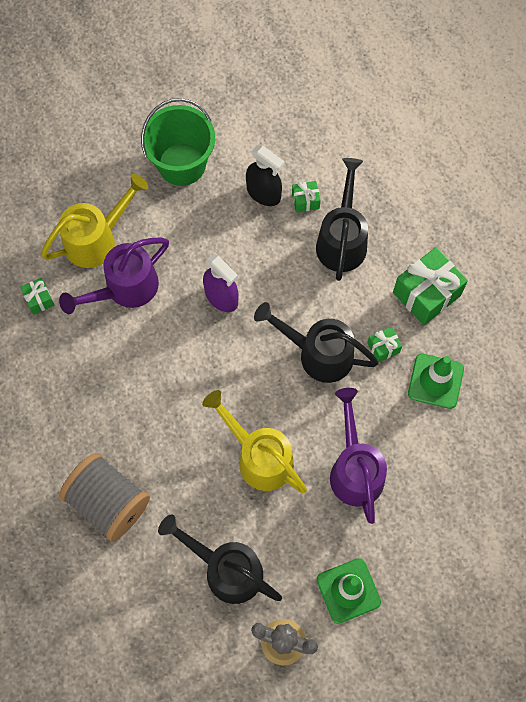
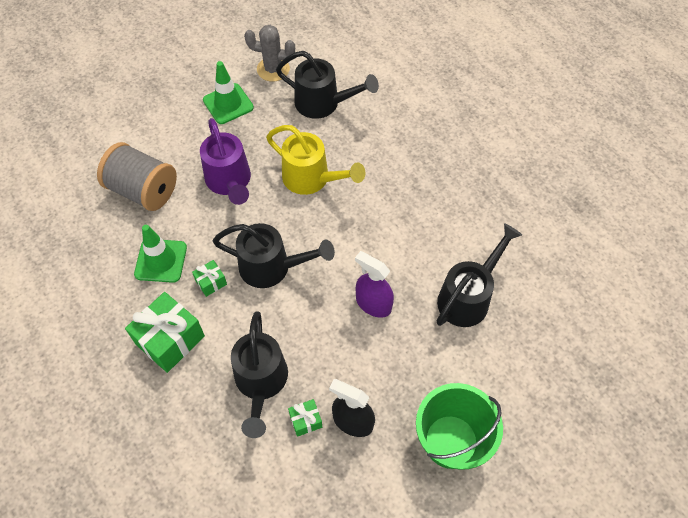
camera: 170 degrees right, 10 degrees down
(39, 299) = (545, 274): green gift -> none
(97, 239) = (512, 341): yellow watering can -> none
(108, 502) = (426, 131): grey spool -> grey spool (143, 190)
(124, 289) = (468, 297): purple watering can -> black watering can

